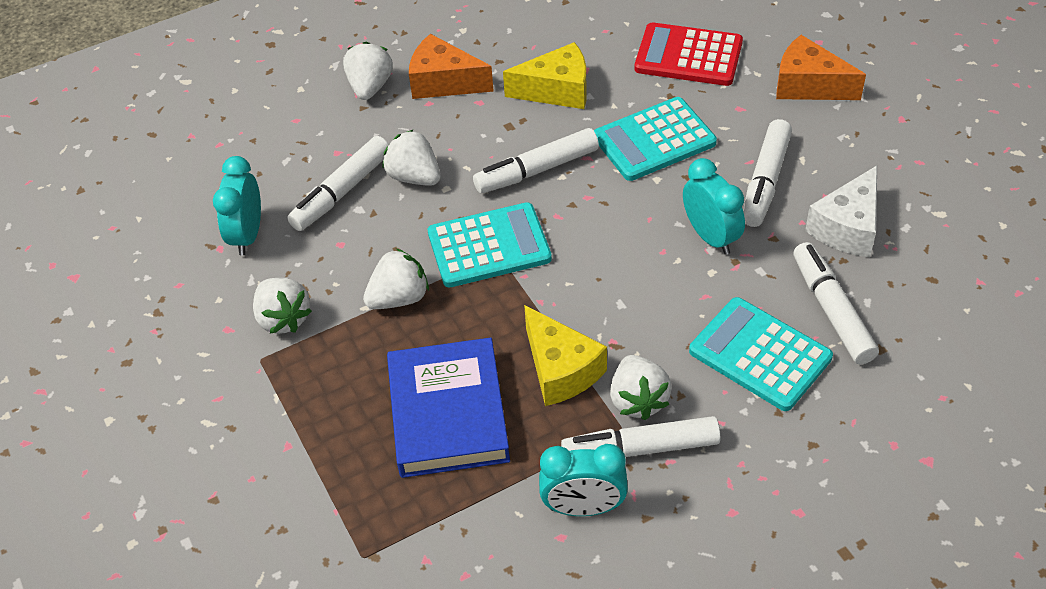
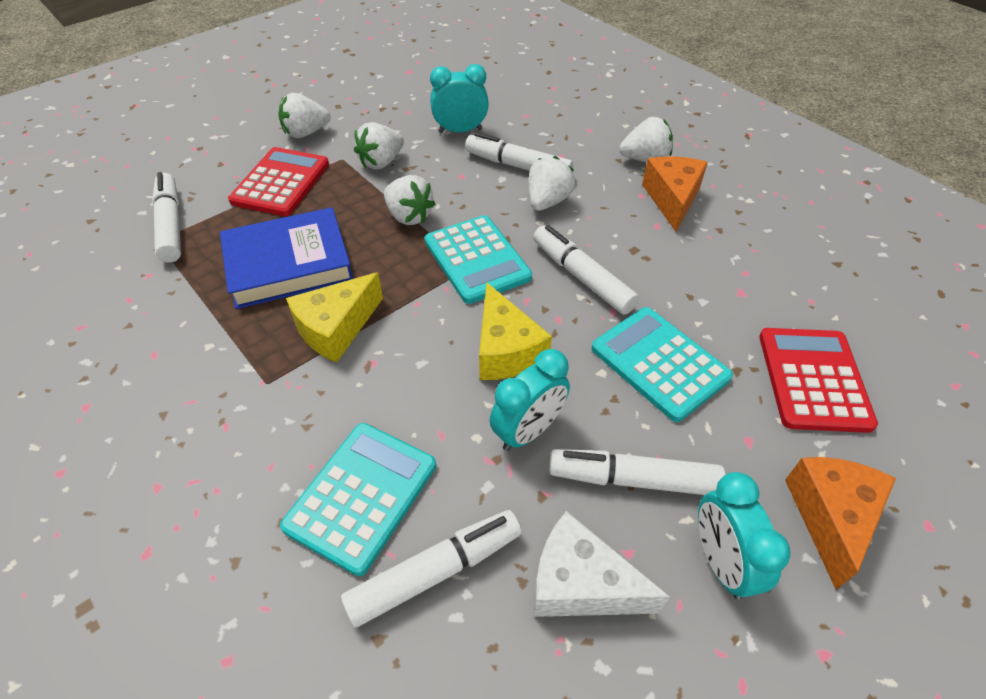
camera: 75 degrees right, 0 degrees up
(286, 425) = (281, 182): none -> red calculator
(557, 90) = (699, 276): yellow cheese -> yellow cheese (506, 350)
(583, 507) = (181, 365): turquoise clock -> turquoise clock (720, 561)
(638, 400) = (300, 391): white strawberry -> white strawberry (306, 133)
(640, 448) = (242, 400): white marker -> white marker (171, 224)

